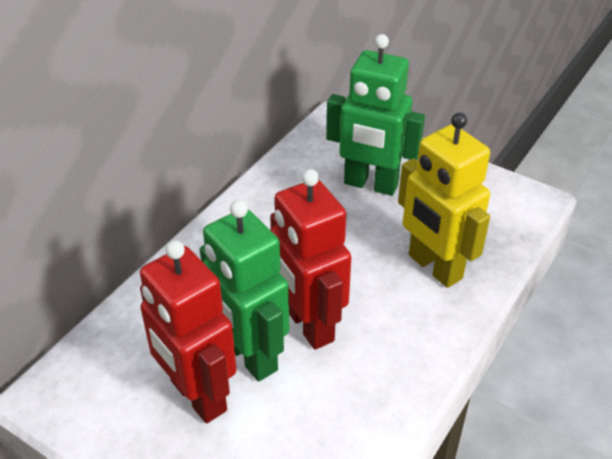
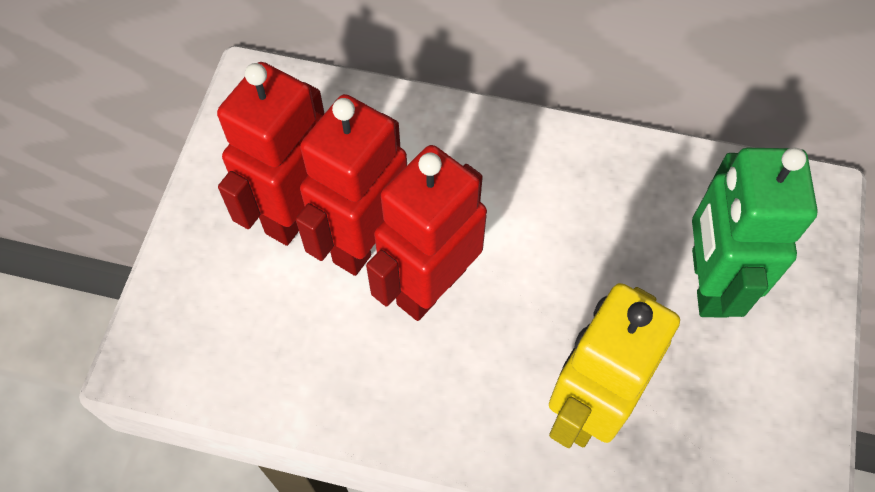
camera: 70 degrees right, 20 degrees up
(249, 356) = (364, 241): green robot -> red robot

